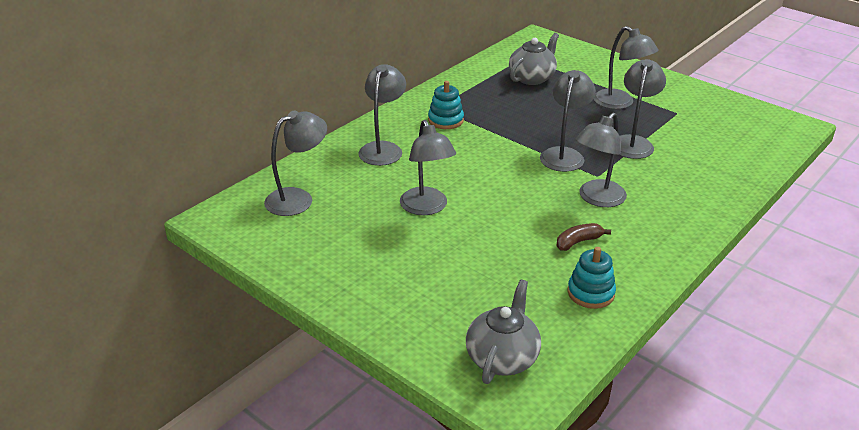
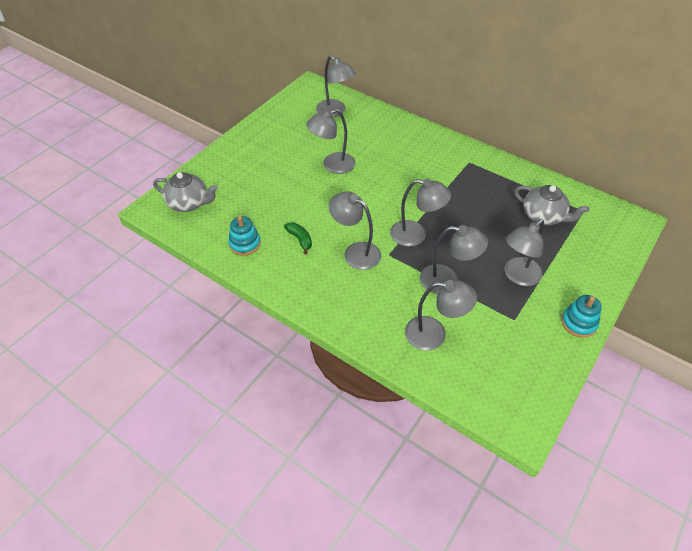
camera: 85 degrees right, 15 degrees up
(383, 149) = (401, 140): grey lamp -> grey lamp (434, 334)
(445, 120) = (450, 168): turquoise stacking toy -> turquoise stacking toy (578, 323)
(578, 242) = (300, 239): brown banana -> green banana

